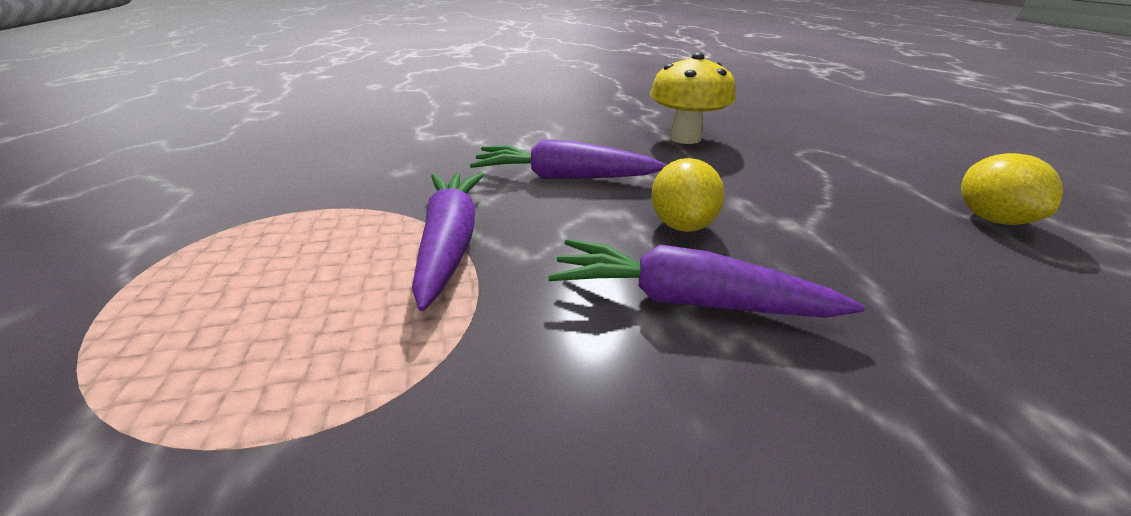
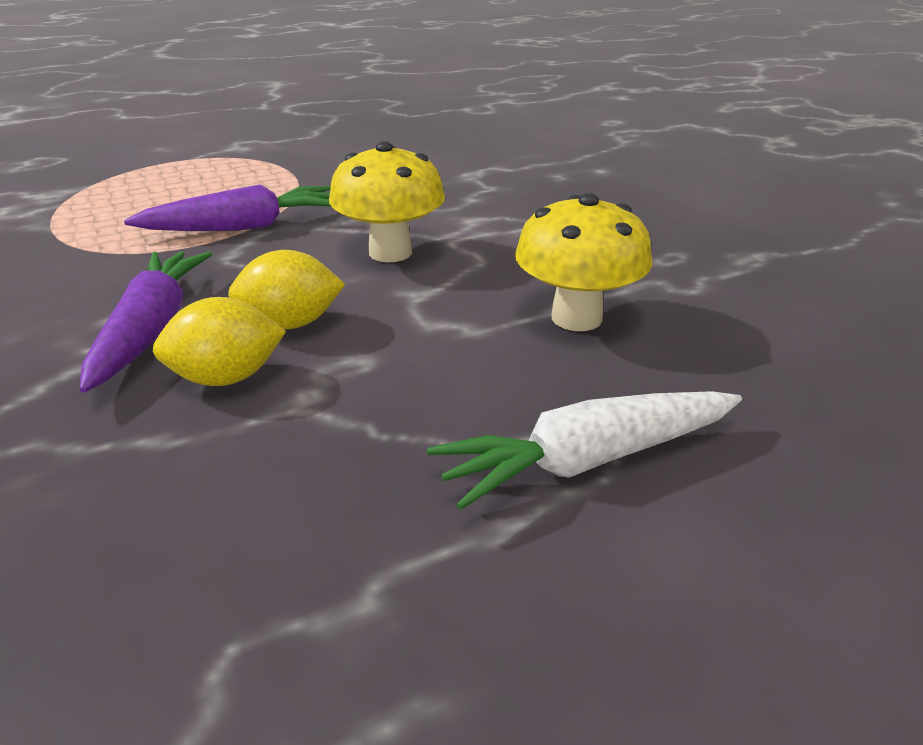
camera: 75 degrees right, 0 degrees up
(564, 177) = (390, 252): purple carrot -> yellow mushroom
(831, 156) = (587, 460): none -> white carrot
(990, 218) = (364, 616): yellow lemon -> yellow lemon (227, 377)

